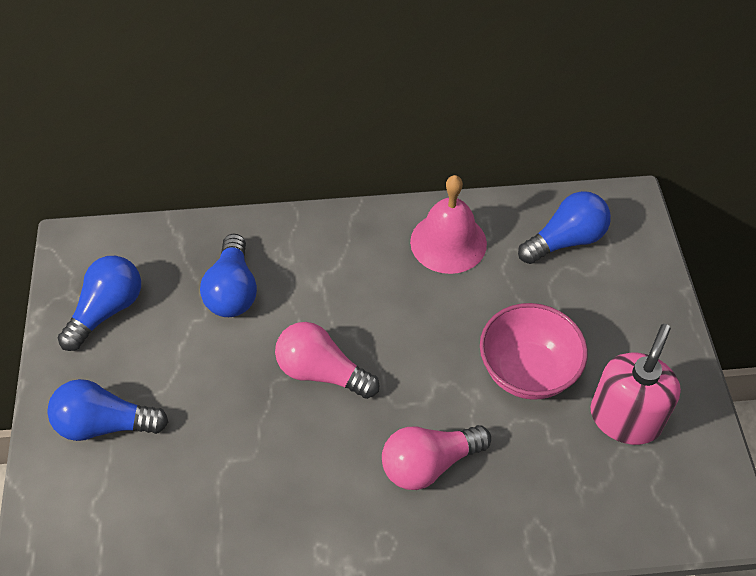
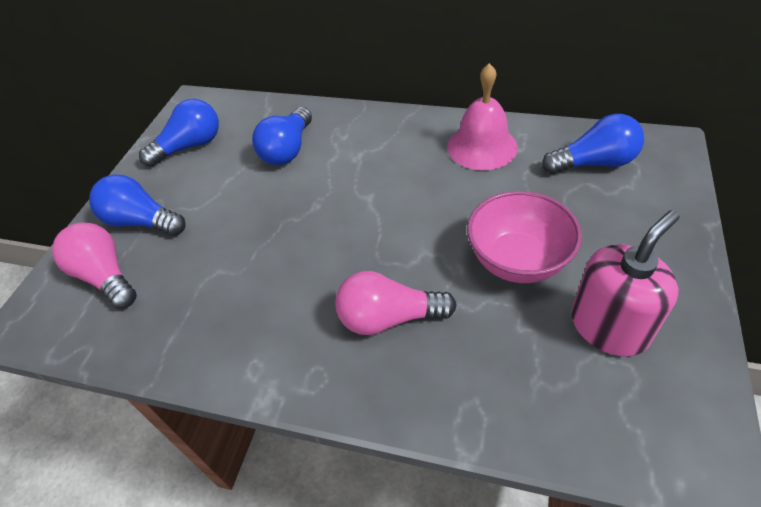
camera: 25 degrees right, 5 degrees down
(322, 372) = (328, 221): pink light bulb -> pink light bulb (105, 276)

